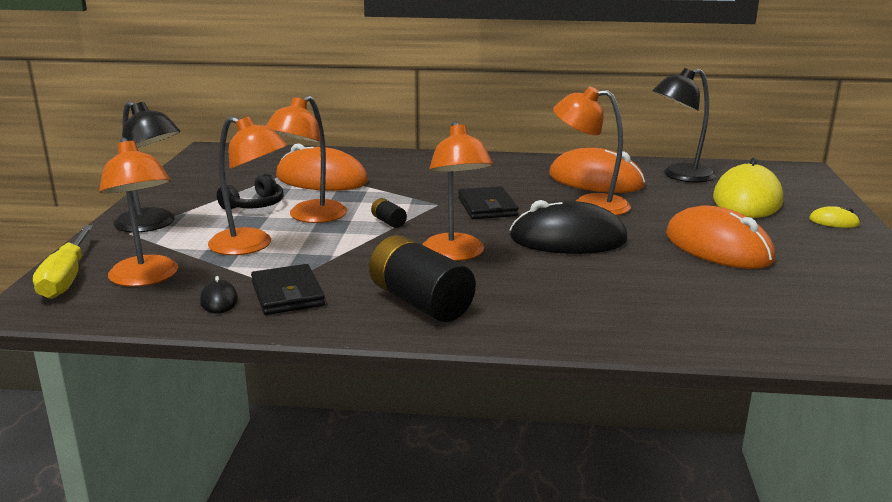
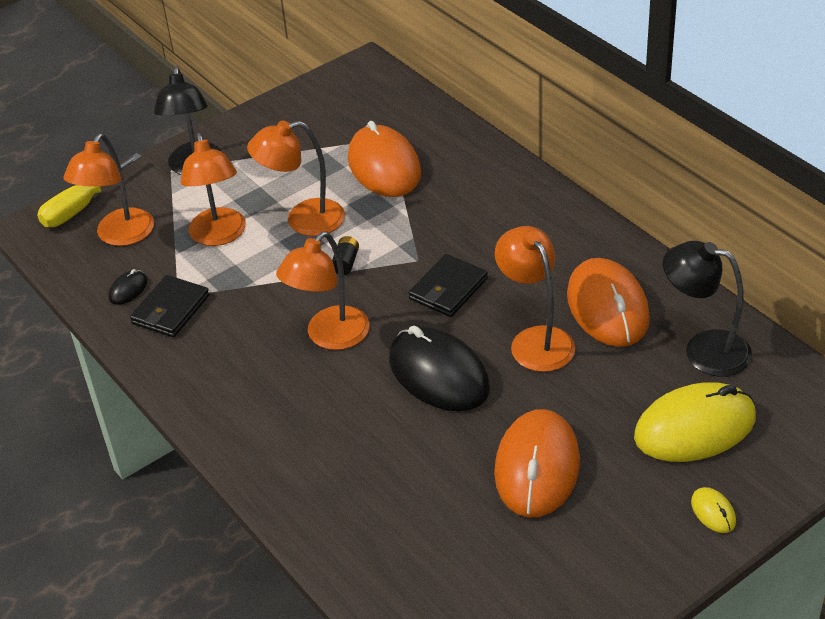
camera: 50 degrees right, 20 degrees up
(255, 205) = (288, 179): black headphones -> none
(420, 302) = (230, 375): black battery -> none

